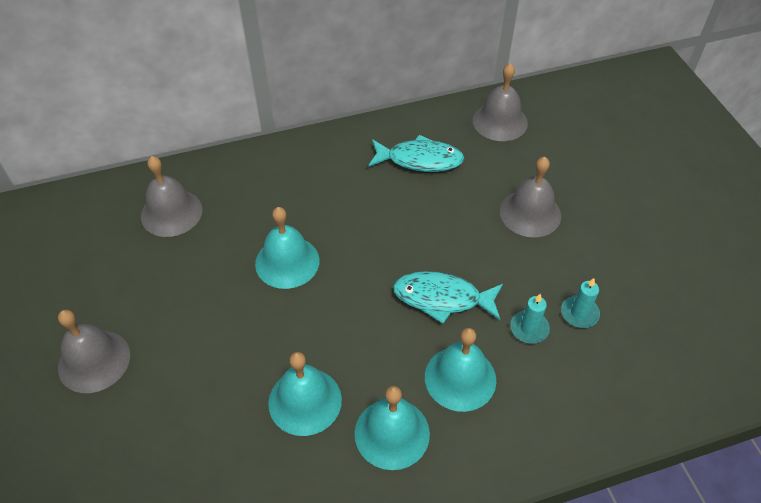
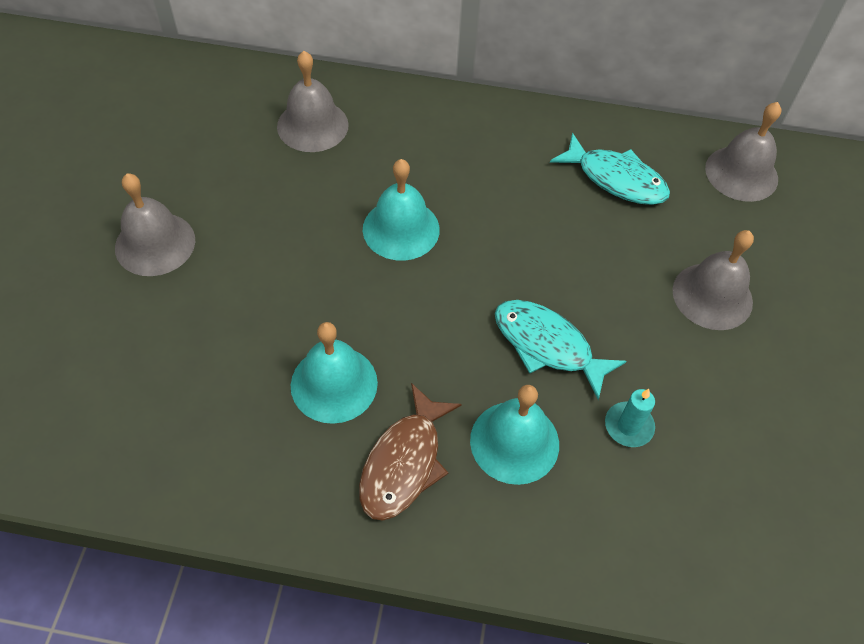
camera: 25 degrees right, 5 degrees up
(392, 433) = (404, 463): turquoise bell -> brown fish
(579, 313) = (701, 438): turquoise candle -> none

